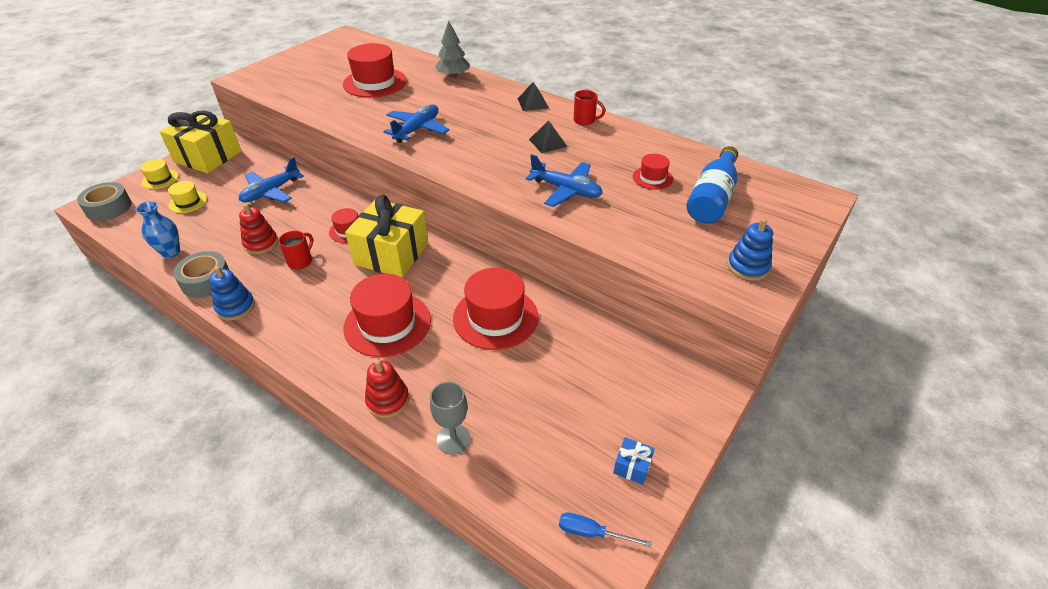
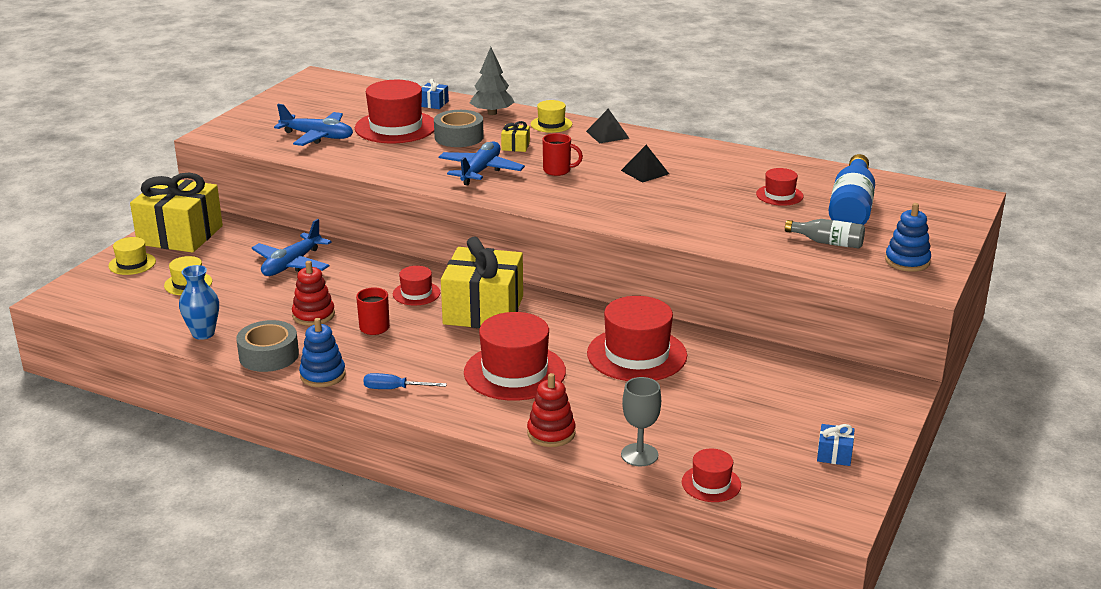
camera: 10 degrees left, 15 degrees down
(109, 208) = (85, 298): grey tape -> grey tape (459, 137)
(414, 64) = (434, 104): none -> blue gift
(456, 108) = (515, 146): none -> yellow gift
(493, 90) = (551, 124): none -> yellow hat
(505, 488) = (711, 483): none -> red hat
(566, 190) = (687, 214): blue plane -> blue plane (317, 136)
(585, 120) = (679, 147): red mug -> red mug (558, 170)
(592, 533) = (812, 504): blue screwdriver -> blue screwdriver (395, 389)
(679, 236) = (828, 242): none -> grey bottle

